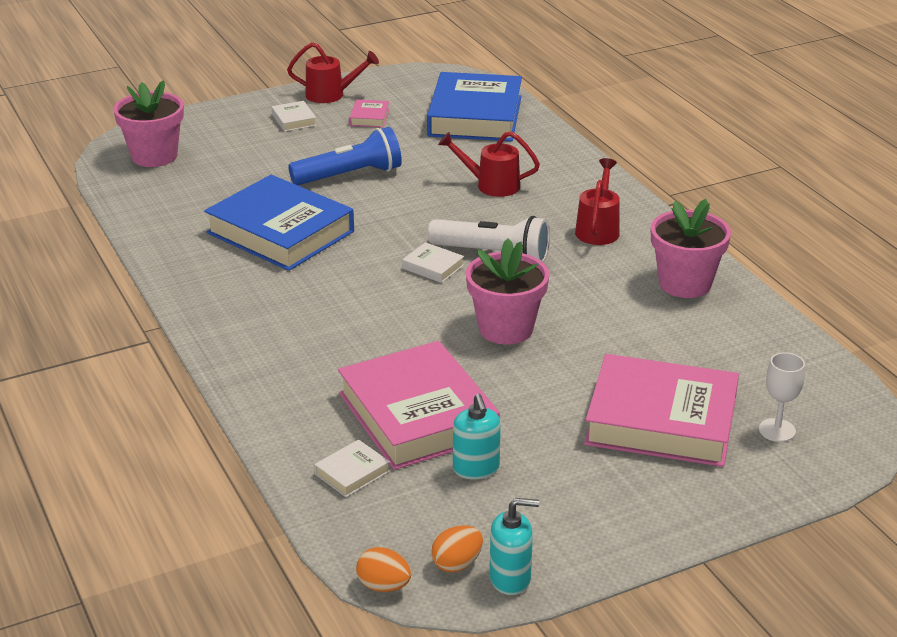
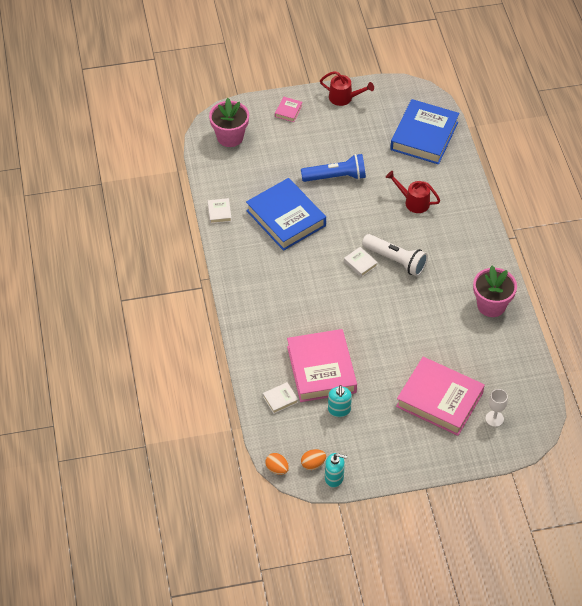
camera: 15 degrees right, 20 degrees up
(294, 120) = (316, 118): white book -> white book (219, 212)
(369, 117) = (361, 125): pink book -> pink book (288, 111)
(506, 329) = (384, 319): pink flower pot -> none
(598, 229) = (460, 252): red watering can -> none

